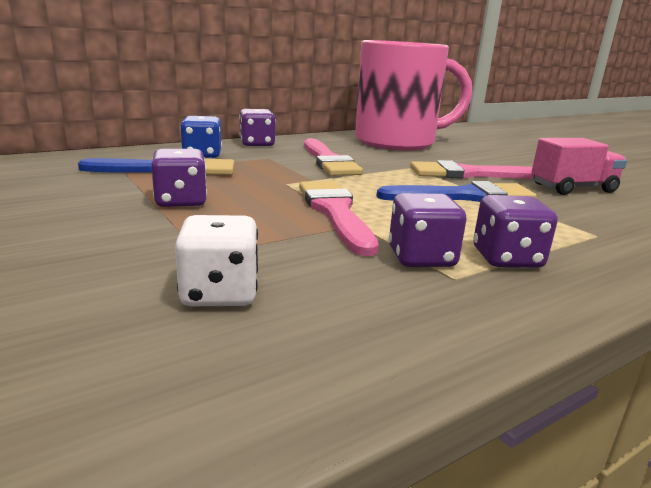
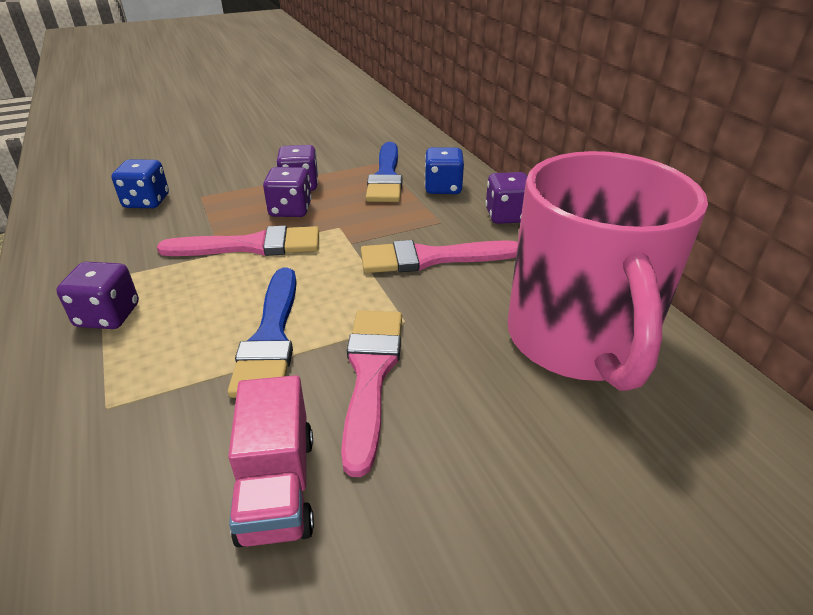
camera: 100 degrees right, 15 degrees up
(220, 293) = (146, 201): white dice -> blue dice
(421, 258) = (140, 272): purple dice -> purple dice (290, 210)

